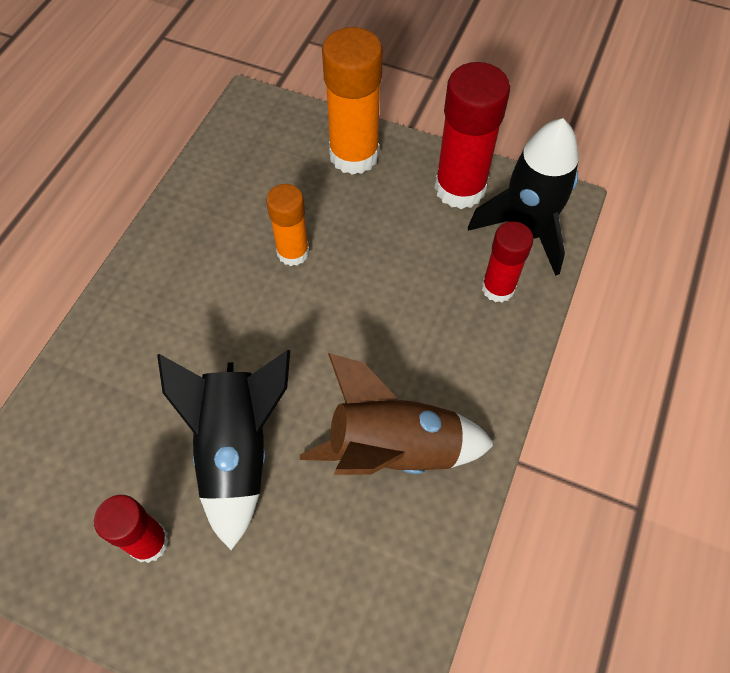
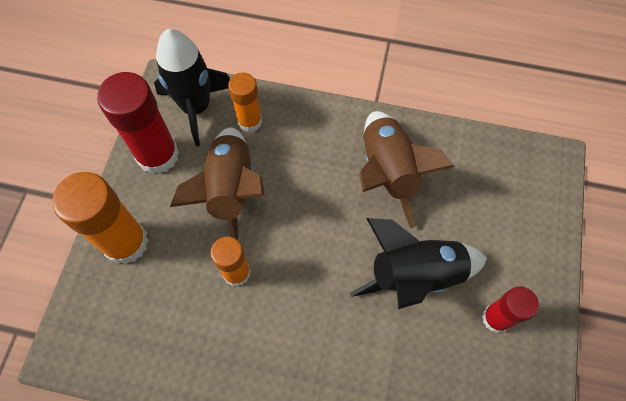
camera: 100 degrees left, 5 degrees up
(399, 256) = (230, 190): none -> brown rocket
(498, 288) = (249, 121): red glue stick -> orange glue stick

